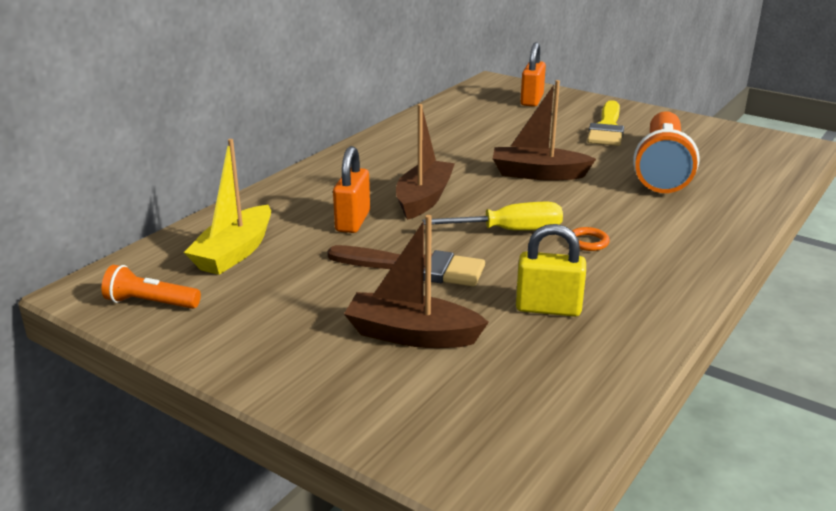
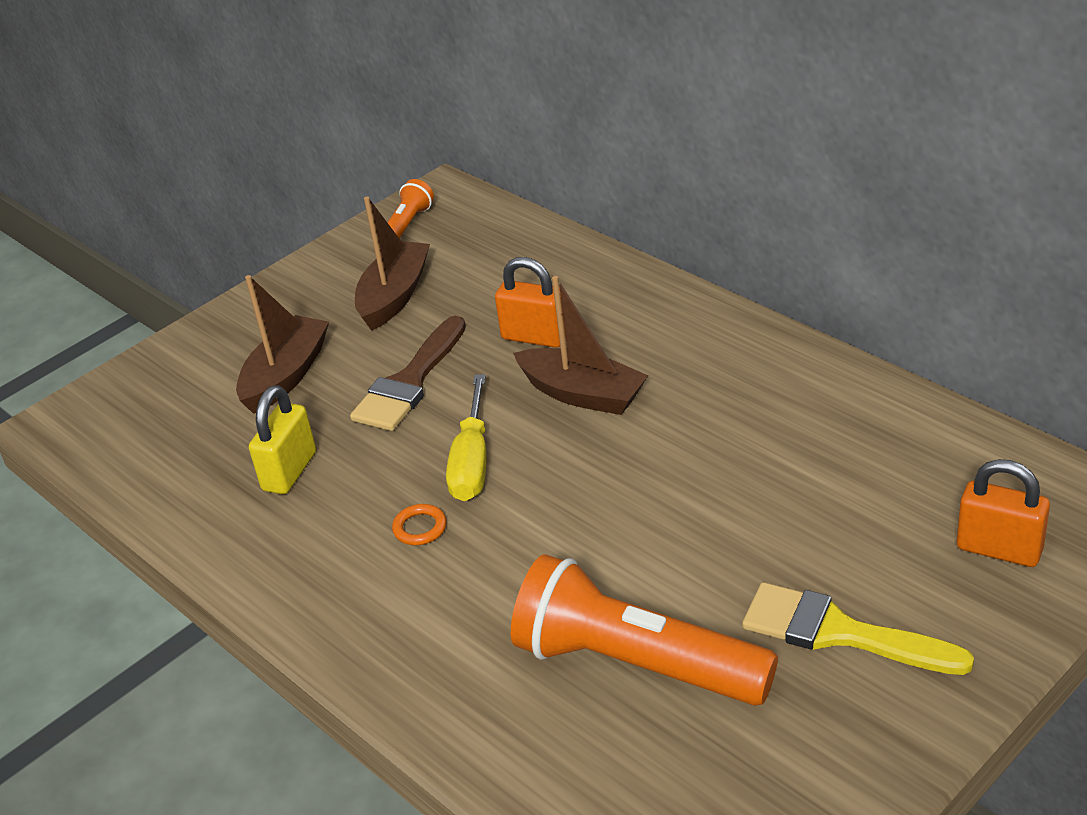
camera: 105 degrees right, 10 degrees up
(234, 252) = (486, 262): yellow boat -> none
(538, 174) = (642, 511): brown boat -> brown boat (394, 296)

